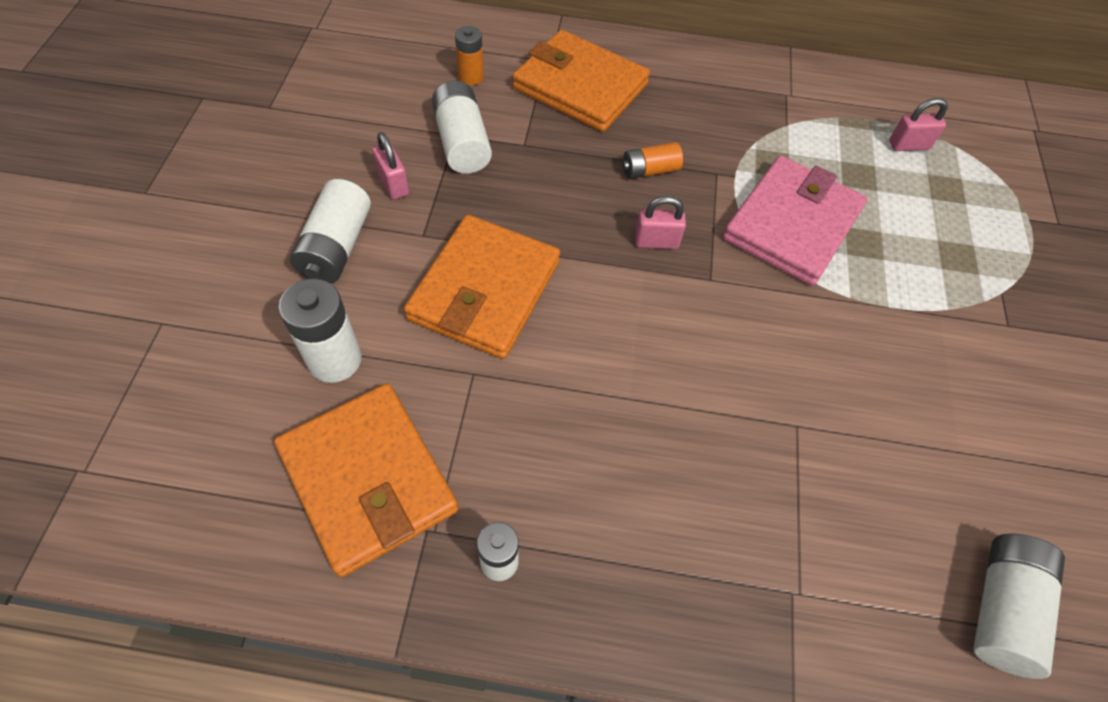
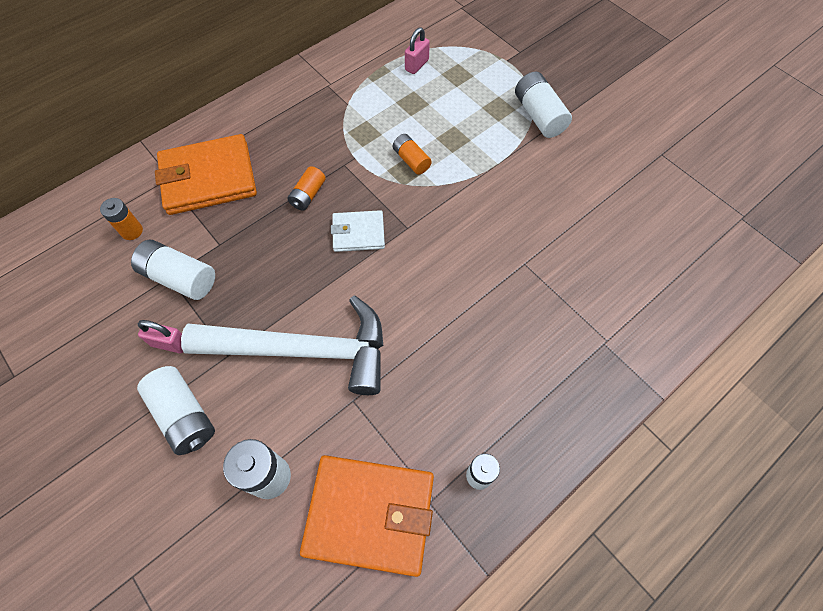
camera: 45 degrees left, 5 degrees up
(485, 290) = (303, 350): orange wallet -> white hammer
(656, 242) = (358, 233): pink padlock -> white wallet
(792, 224) = (411, 160): pink wallet -> orange battery
(1001, 608) = (676, 262): white battery -> white battery (539, 115)

